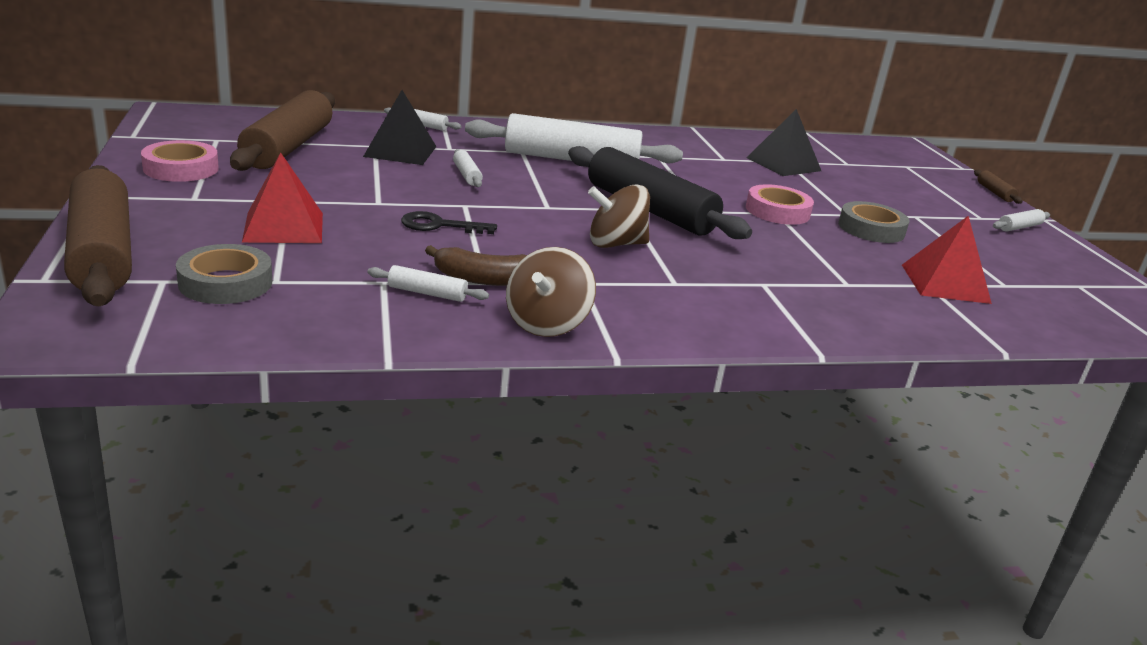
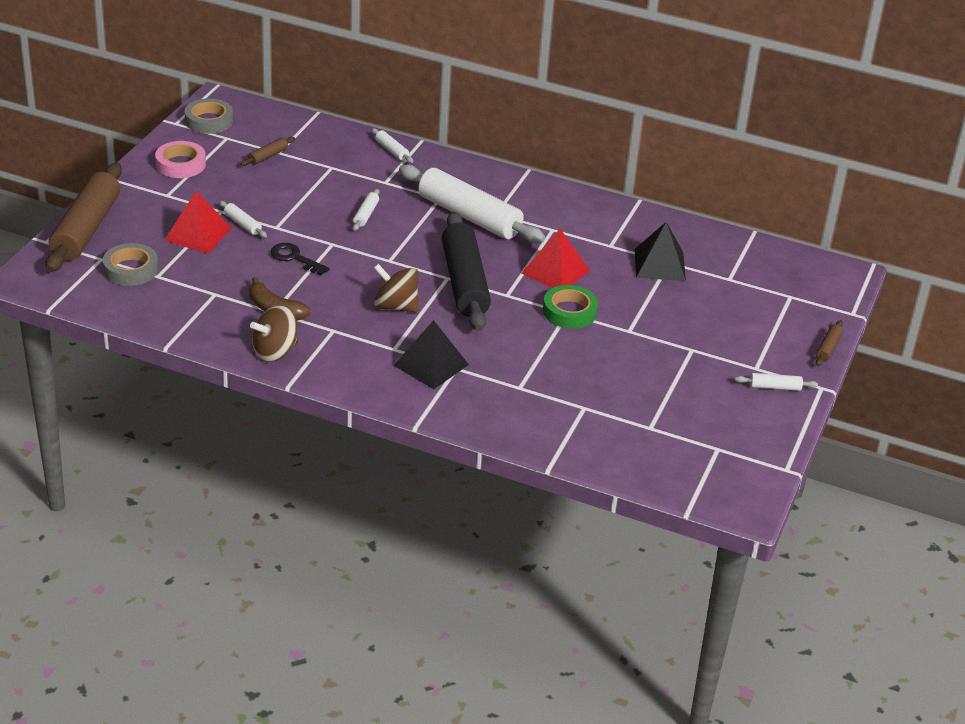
camera: 35 degrees right, 10 degrees up
(288, 147) = (268, 156): brown rolling pin -> brown rolling pin, size x0.41
(400, 151) = (344, 177): black pyramid -> black pyramid (431, 365)
(427, 293) = (230, 309): white rolling pin -> white rolling pin (242, 224)
(777, 211) = (569, 311): pink tape -> green tape
(871, 229) = (625, 349): grey tape -> grey tape (209, 121)
(945, 283) = (599, 411): red pyramid -> red pyramid (555, 271)

